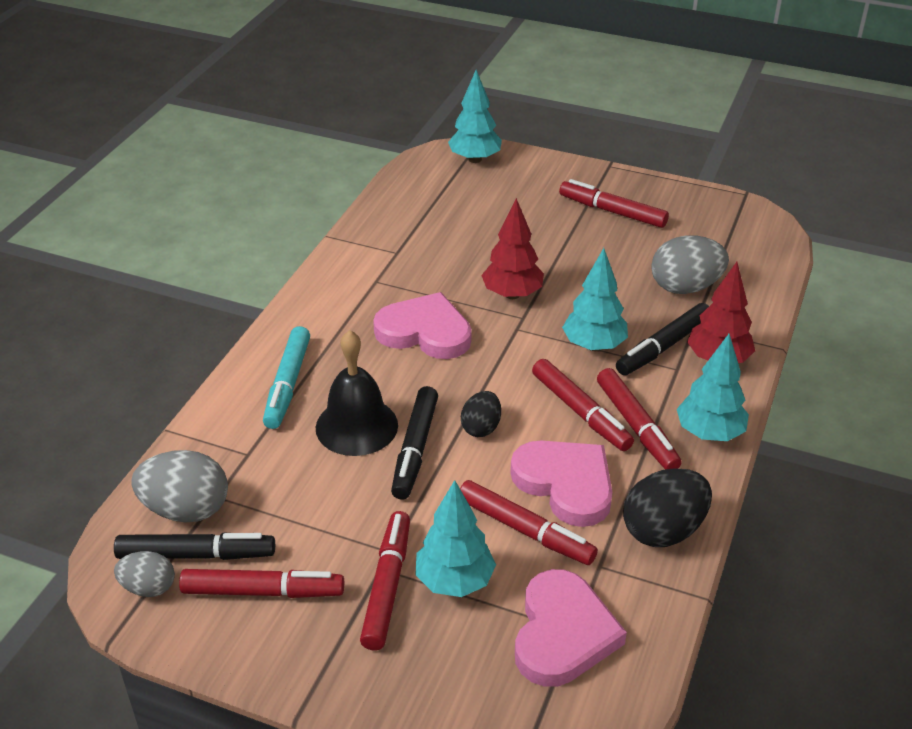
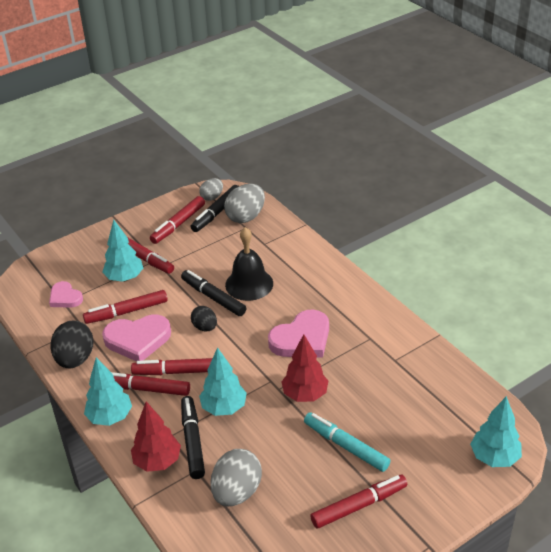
camera: 125 degrees right, 0 degrees up
(287, 384) = (303, 271): turquoise marker -> turquoise marker (346, 446)
(563, 633) = (65, 297): pink heart -> pink heart, size x0.60

